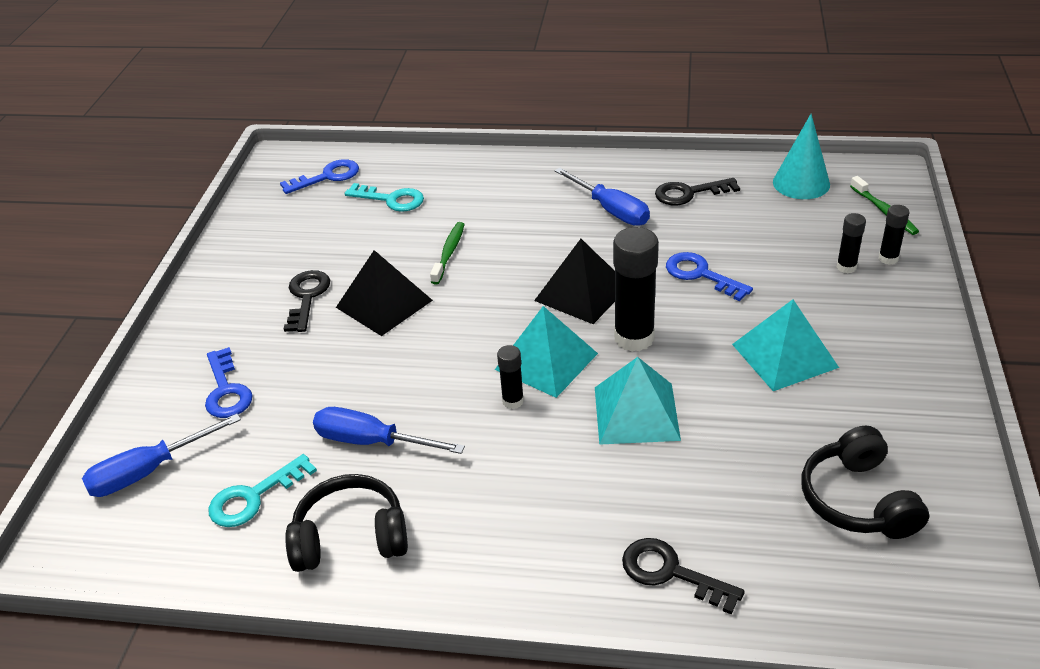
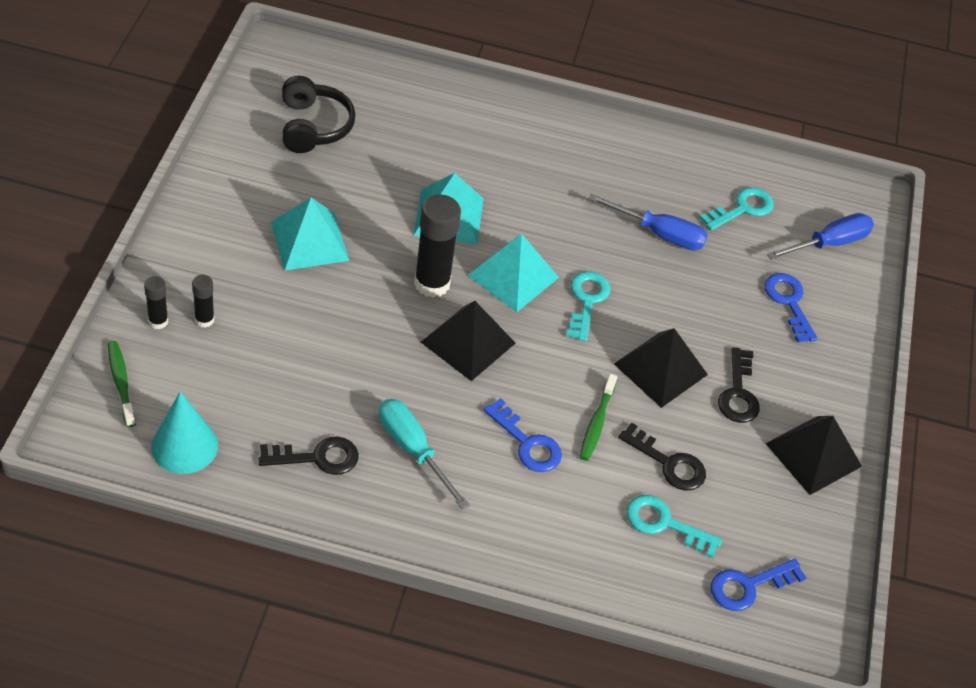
camera: 175 degrees right, 10 degrees up
(245, 263) = (813, 454): none -> black pyramid
(351, 538) = (667, 168): black headphones -> none
(461, 351) = (587, 301): none -> turquoise key
(513, 401) = (546, 245): black glue stick -> none
(611, 210) = (413, 449): blue screwdriver -> turquoise screwdriver
(671, 573) = (455, 109): black key -> black key (668, 463)
(701, 275) = (347, 340): blue key -> blue key (527, 443)

